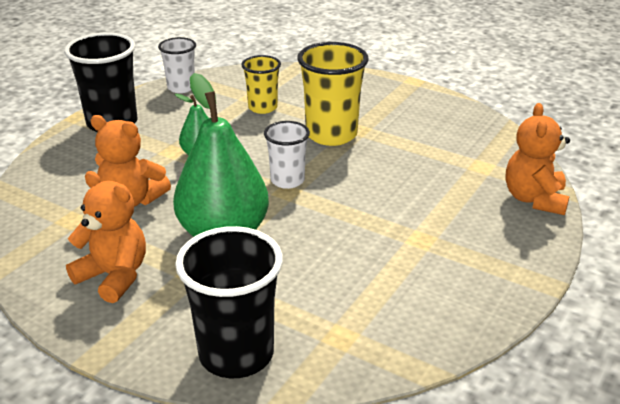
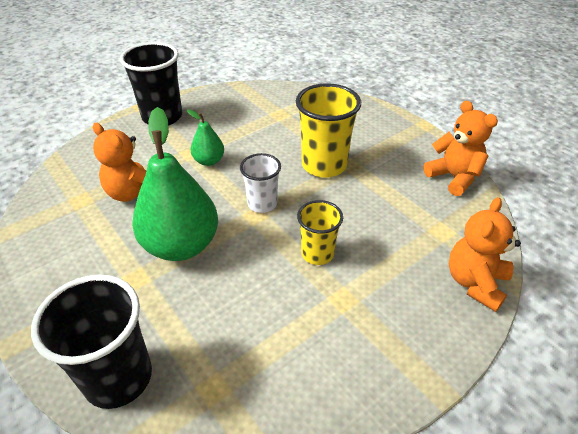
camera: 20 degrees right, 10 degrees up
(114, 276) = (76, 264): orange teddy bear -> orange teddy bear (454, 177)
(181, 87) = (231, 94): white cup -> none
(262, 107) = (283, 126): yellow cup -> yellow cup (317, 254)

